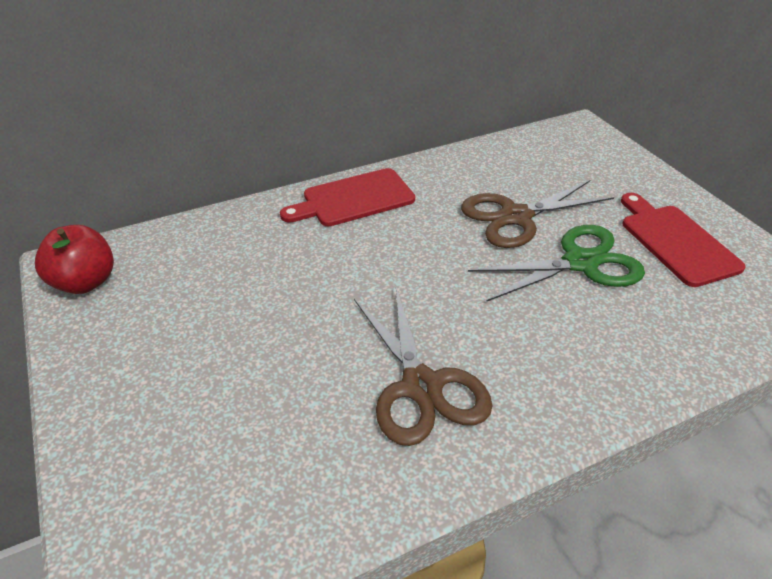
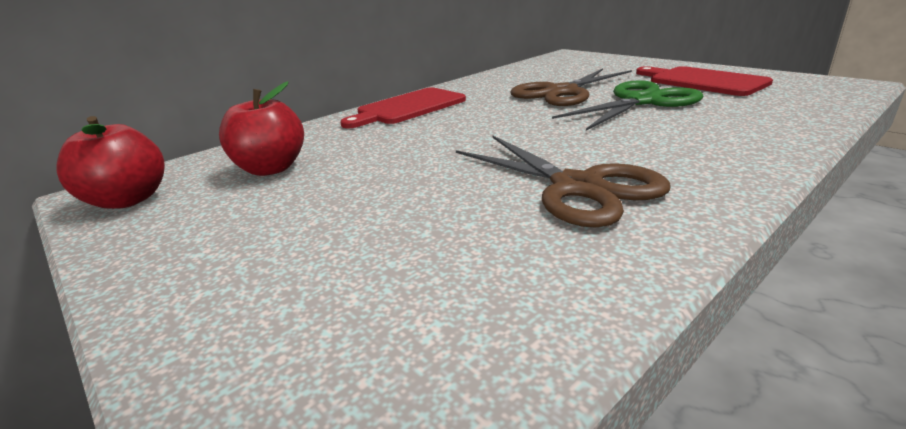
camera: 15 degrees left, 15 degrees down
(199, 271) = (271, 169): none -> red apple

